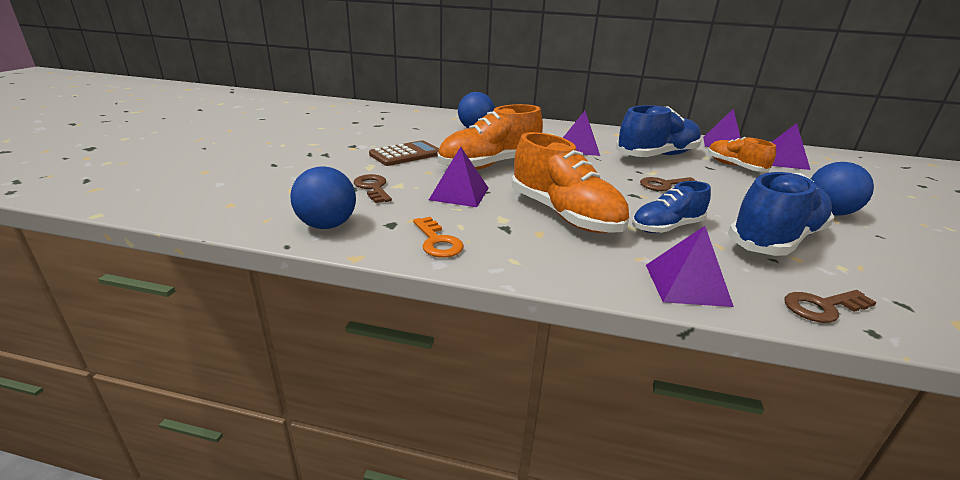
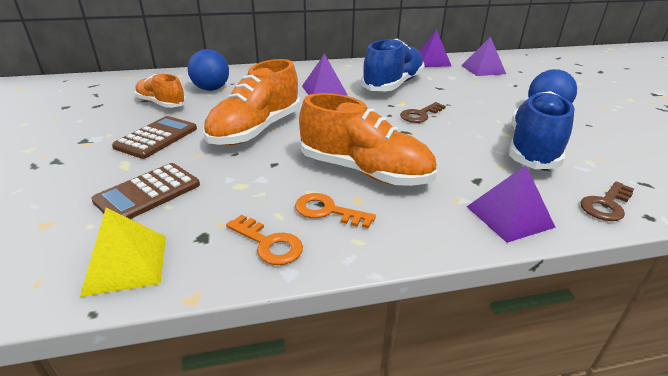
camera: 25 degrees left, 5 degrees up
(327, 225) = (126, 264): blue ball -> yellow pyramid
(373, 188) = (148, 193): brown key -> brown calculator
(459, 194) = (249, 174): purple pyramid -> none
(505, 234) = (327, 211): none -> orange key
(666, 227) = (453, 160): blue shoe -> none
(735, 166) = (456, 82): orange shoe -> orange shoe (161, 103)

